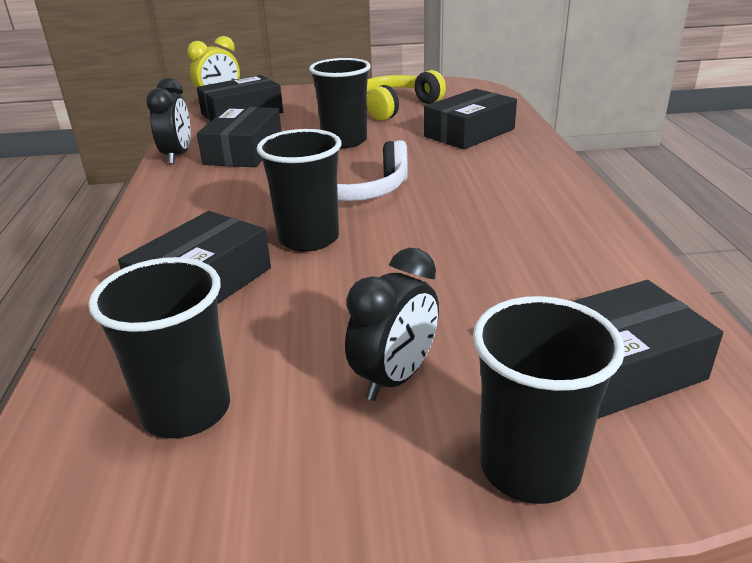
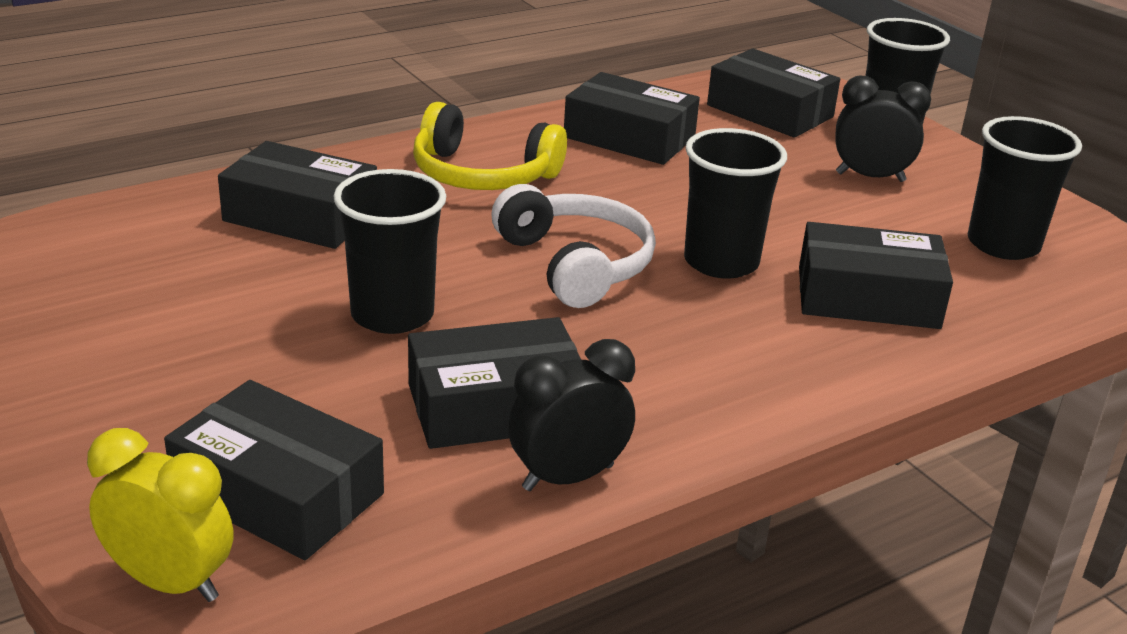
camera: 120 degrees left, 0 degrees up
(395, 107) = (179, 303): yellow headphones -> yellow headphones (482, 174)
(554, 254) = (629, 137): none -> black box

